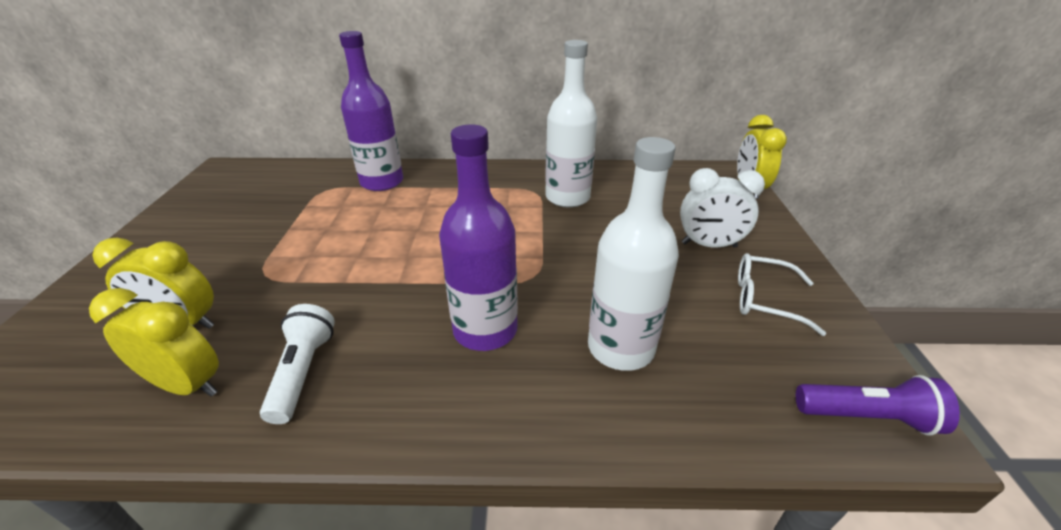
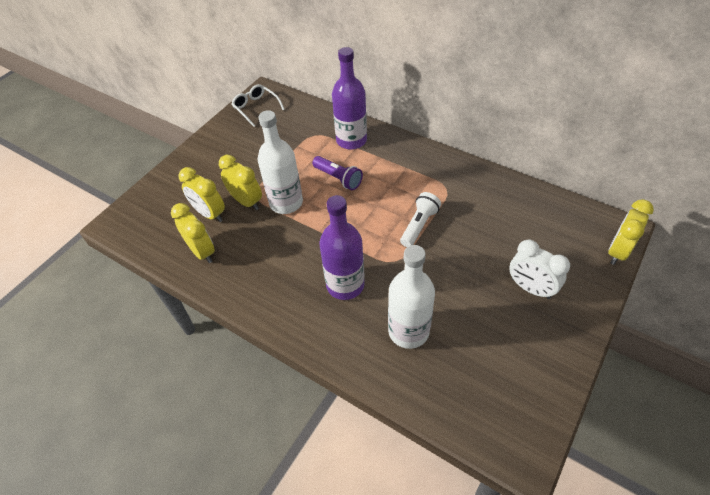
camera: 35 degrees right, 15 degrees up
(251, 287) = (246, 201): none -> yellow clock
(303, 372) = (250, 268): white flashlight -> white flashlight (419, 225)
(567, 197) = (465, 204): white bottle -> white bottle (286, 203)
(764, 299) = (525, 345): white glasses -> white glasses (256, 108)
(867, 416) = (508, 438): purple flashlight -> purple flashlight (338, 178)

